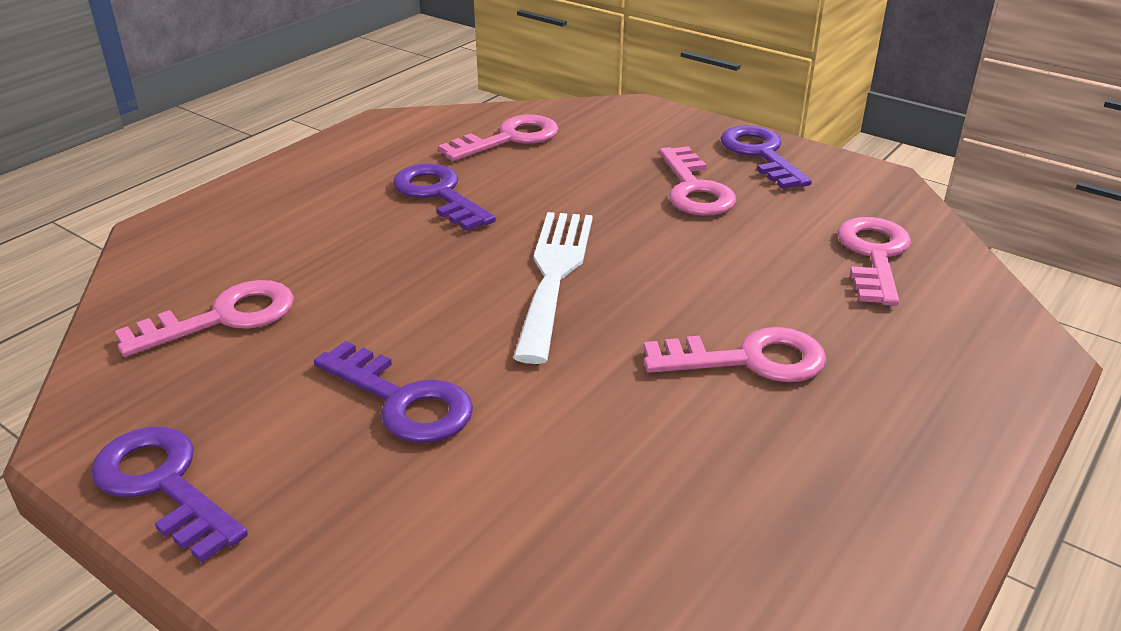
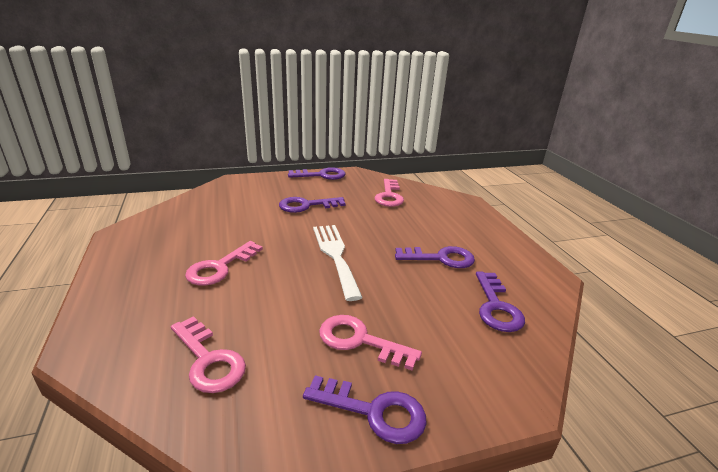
camera: 125 degrees right, 5 degrees down
(509, 138) = (496, 307): pink key -> purple key
(554, 275) = (335, 255): white fork -> white fork turned 150 degrees counterclockwise

